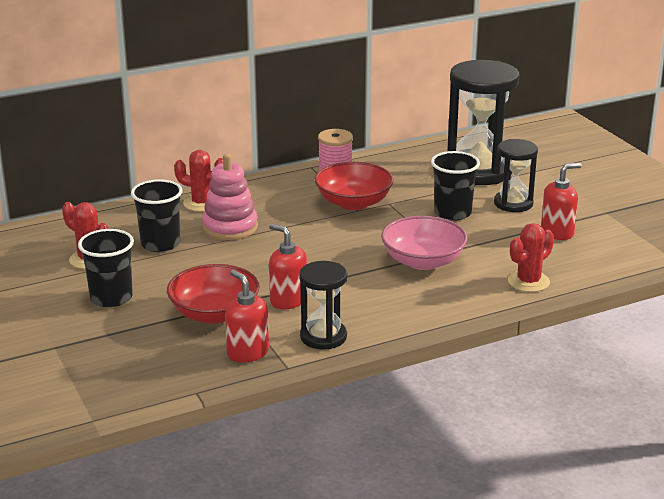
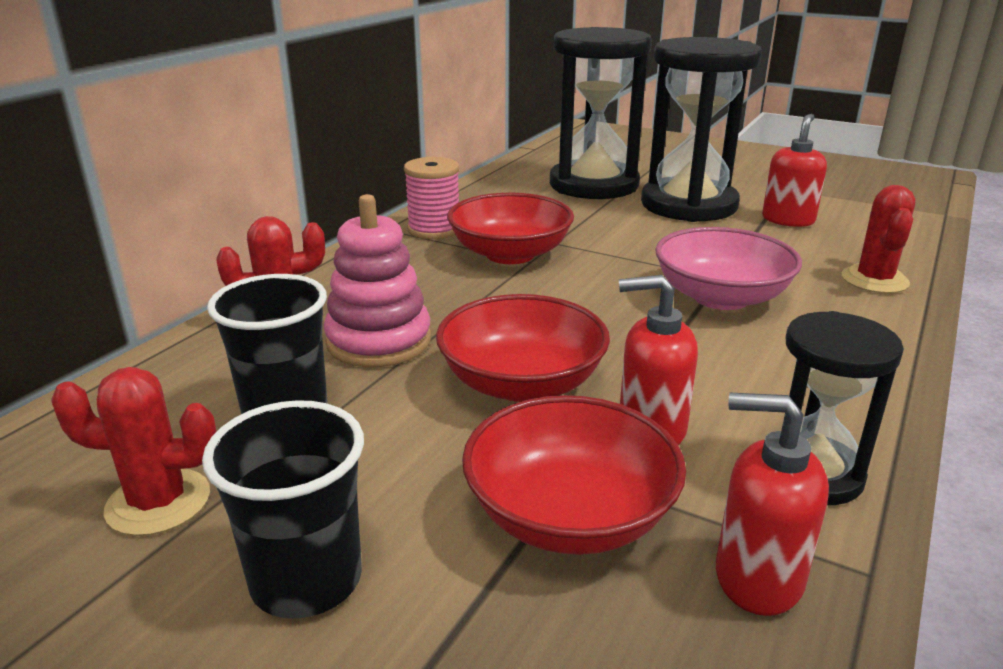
camera: 35 degrees left, 0 degrees up
(264, 265) = (521, 383): none -> red bowl
(452, 213) = (646, 232): black cup -> none
(513, 203) = (688, 205): black hourglass -> black hourglass, size x1.79

